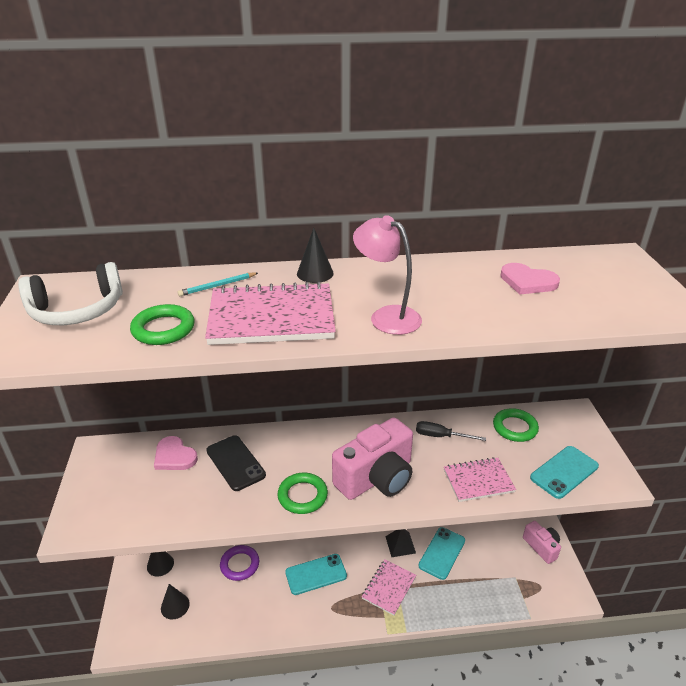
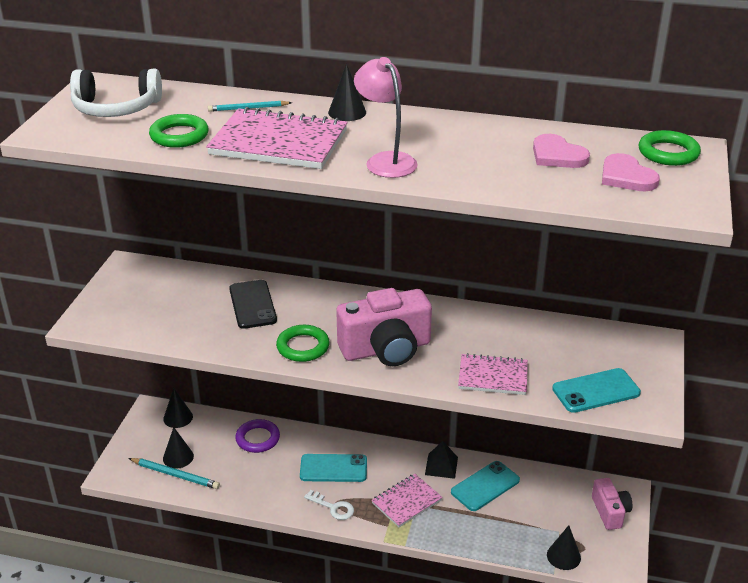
camera: 20 degrees right, 0 degrees up
(174, 456) = (197, 286): pink heart -> pink heart (626, 177)
(179, 625) = (175, 475): none -> turquoise pencil
(332, 613) = (333, 507): none -> white key
(441, 436) = (479, 328): black screwdriver -> none
(515, 428) = (570, 339): green ring -> green ring (668, 153)
(530, 599) = (563, 556): none -> black cone

